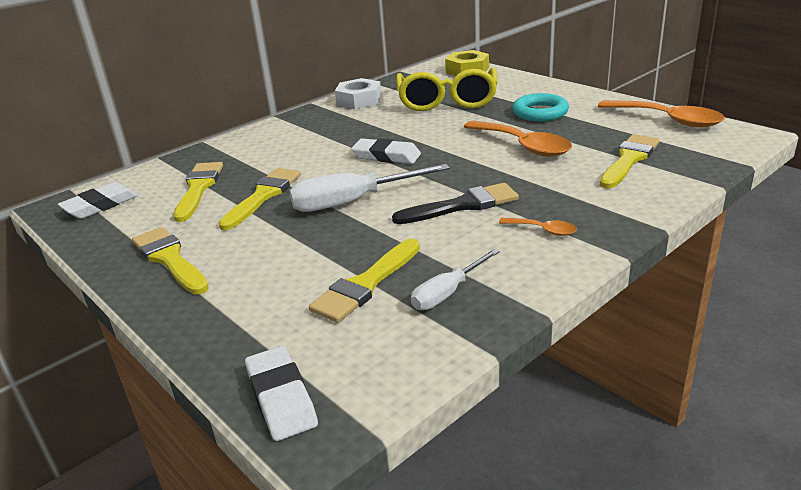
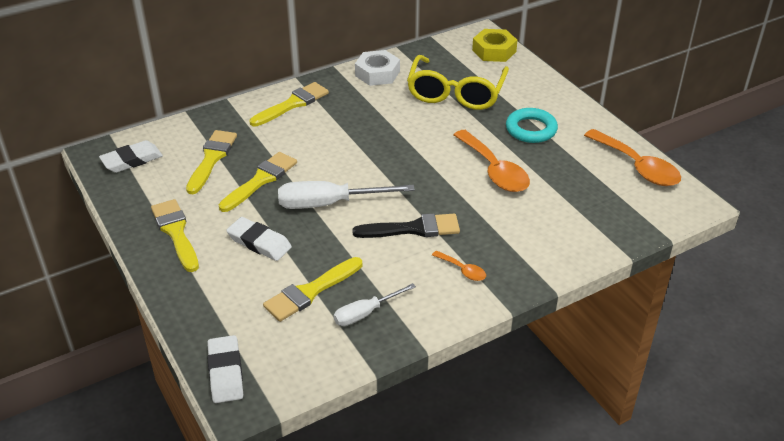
camera: 10 degrees right, 10 degrees up
(386, 156) = (375, 155): white eraser -> white eraser (259, 242)
(629, 160) = (573, 209): yellow brush -> yellow brush (292, 104)

